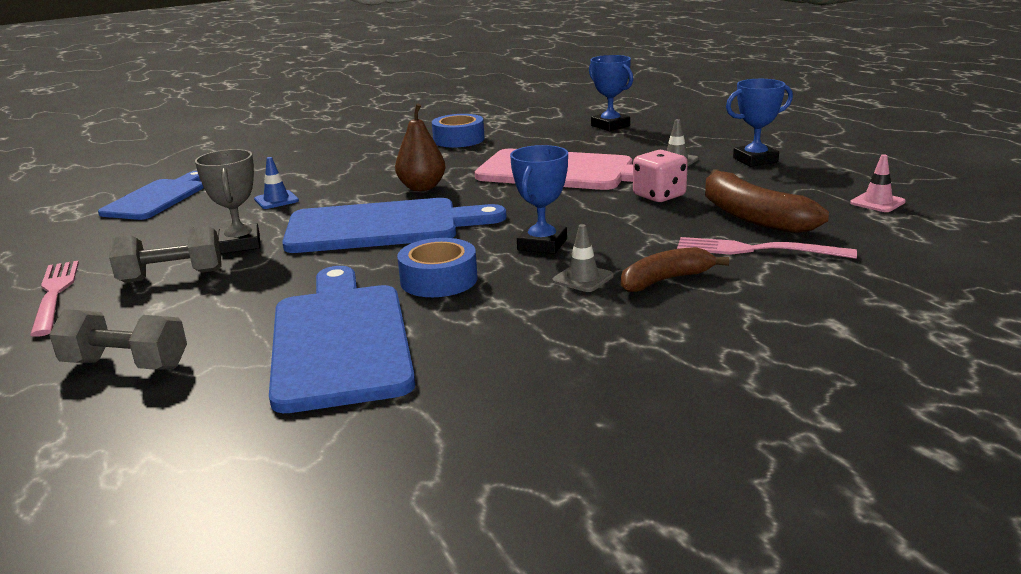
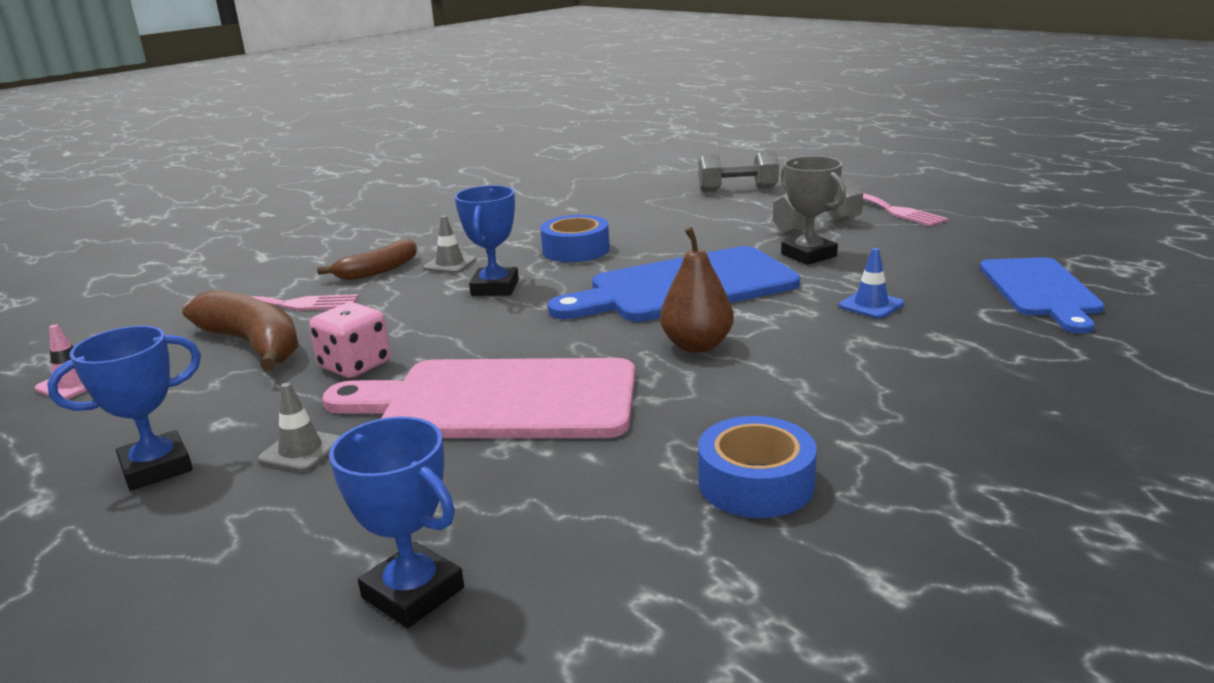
camera: 165 degrees right, 0 degrees up
(340, 340) = (615, 212): blue cutting board -> none

